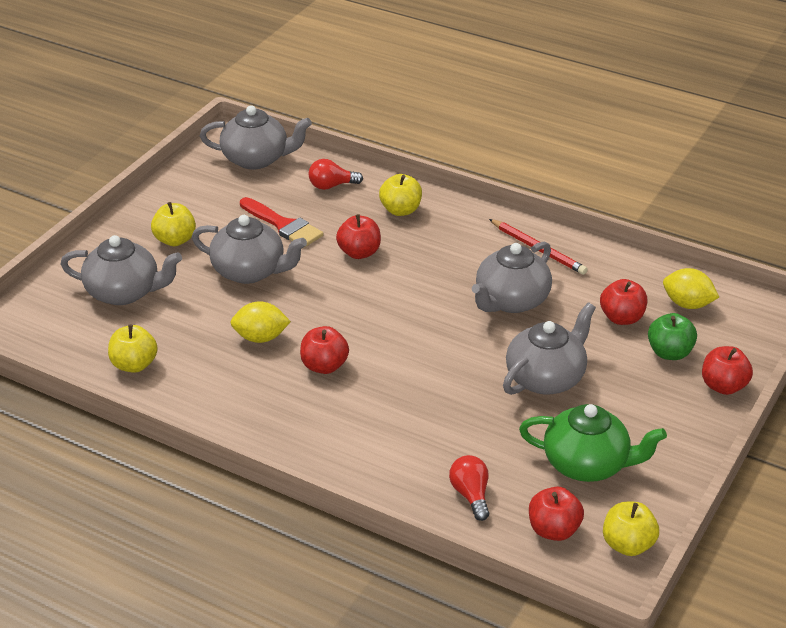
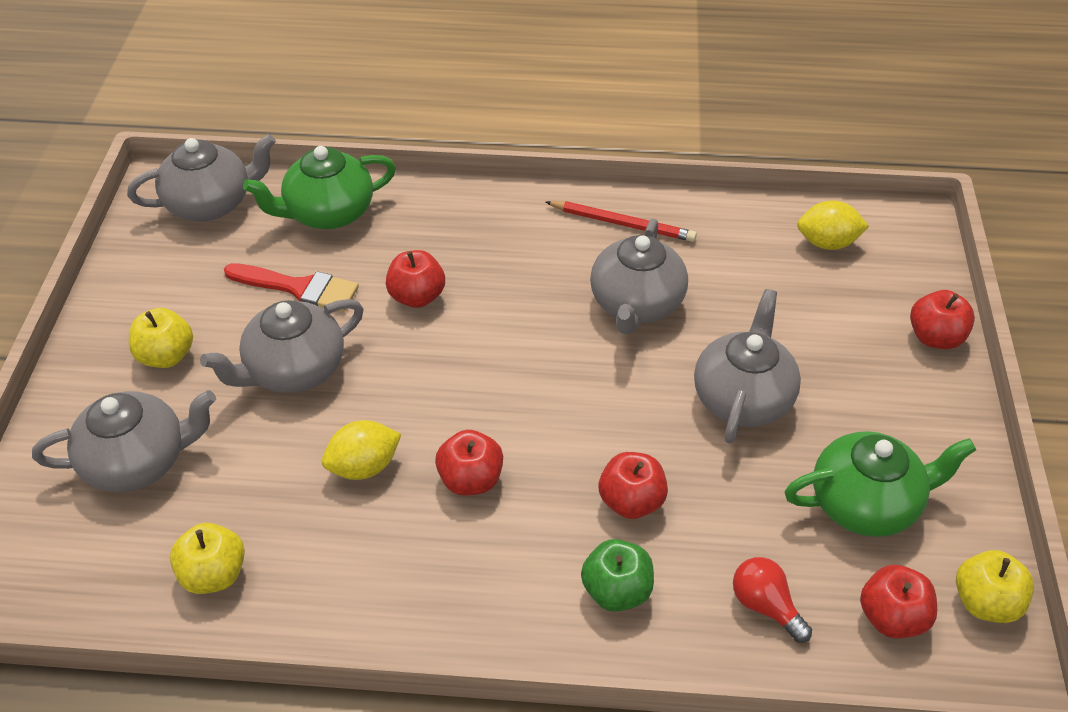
camera: 25 degrees left, 10 degrees up
(250, 271) = (294, 370): grey teapot -> grey teapot turned 150 degrees clockwise
(331, 186) = (328, 213): red light bulb -> green teapot
(400, 210) = (432, 221): yellow apple -> none
(622, 318) = (771, 285): red apple -> red apple (631, 501)
(669, 353) = (851, 313): green apple -> green apple (616, 591)

